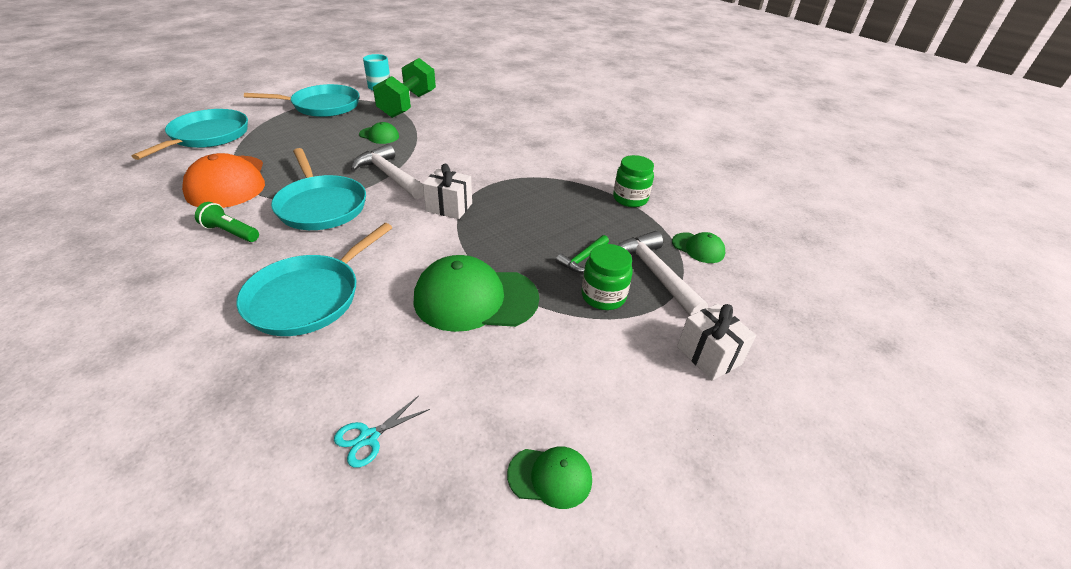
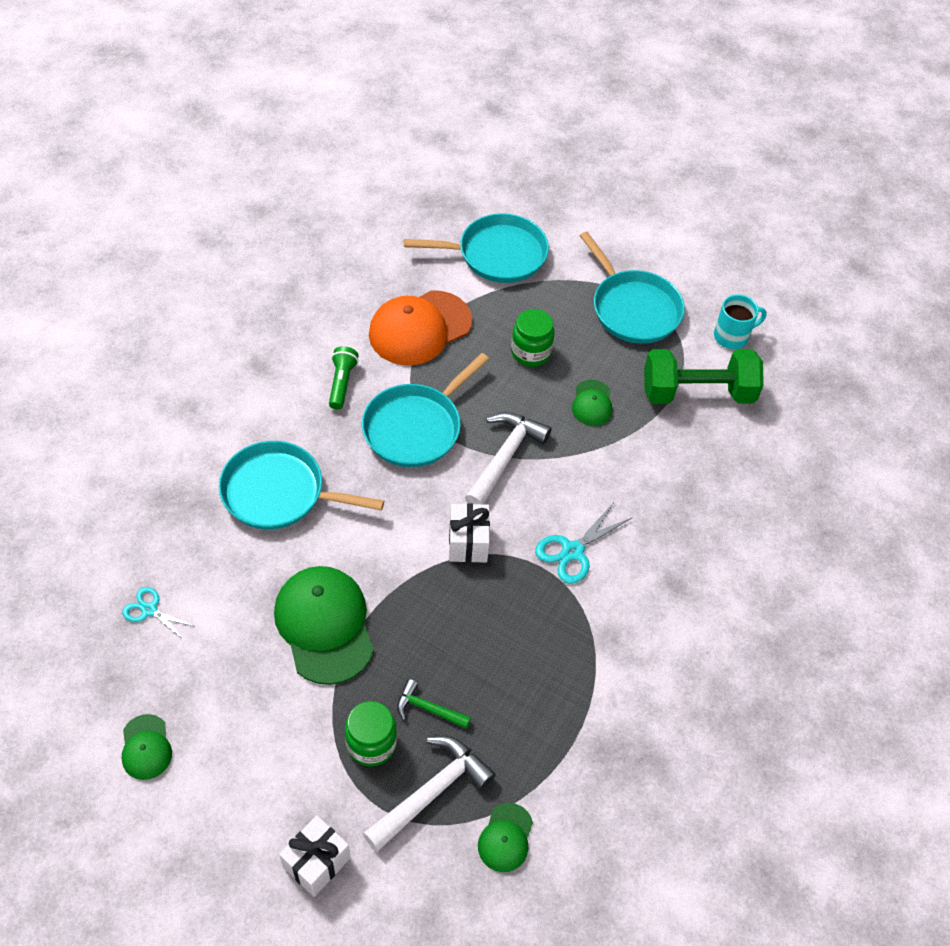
camera: 70 degrees right, 15 degrees up
(488, 169) = (572, 551): none -> turquoise scissors
(630, 199) = (585, 738): green jar -> green jar (531, 352)

